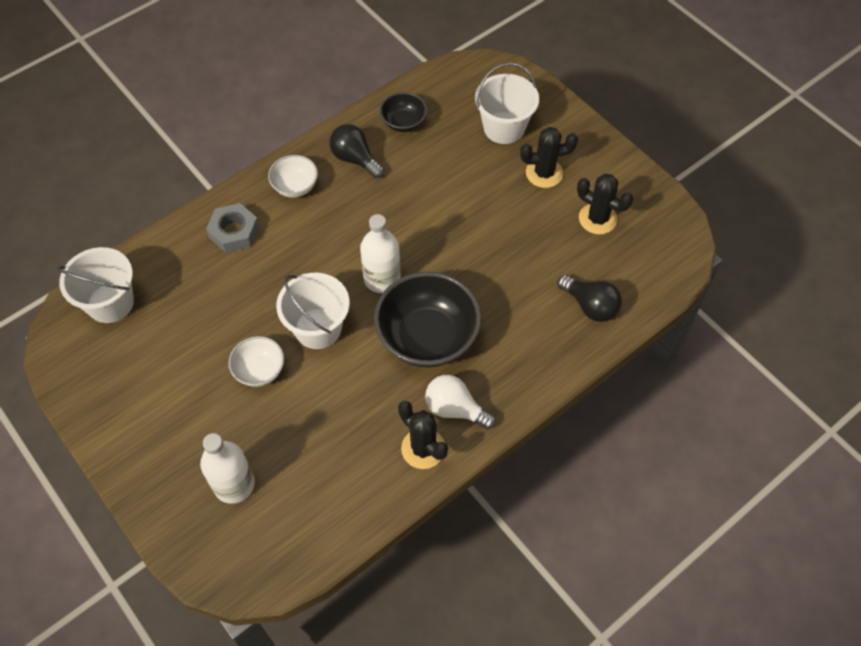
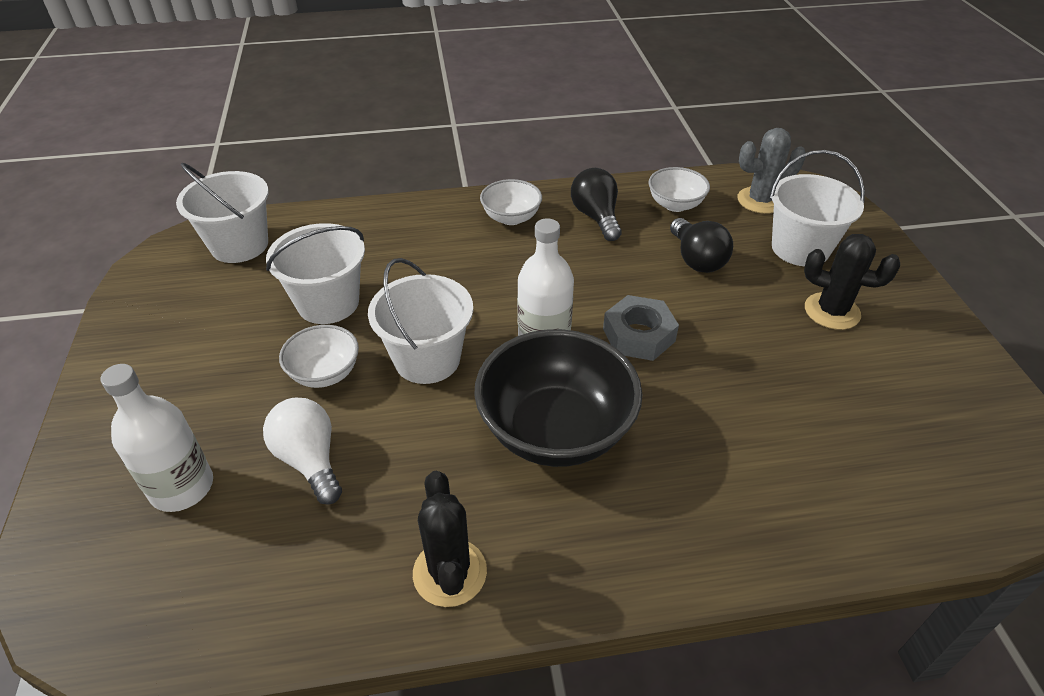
camera: 30 degrees right, 15 degrees down
(218, 319) = (328, 303): none -> white bucket
(234, 232) = (414, 233): grey nut -> grey nut (638, 335)
(403, 123) = (675, 205): black bowl -> white bowl
(455, 409) = (533, 541): white light bulb -> white light bulb (310, 460)
(459, 93) = (760, 200): none -> grey cactus
(590, 306) = (824, 497): black light bulb -> black light bulb (696, 259)
(597, 219) = (889, 390): black cactus -> none

